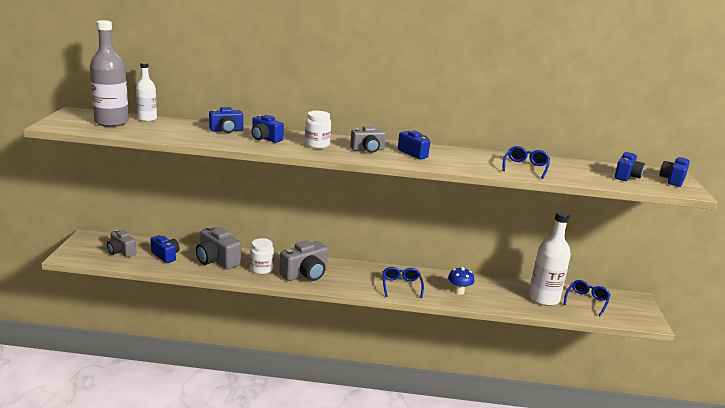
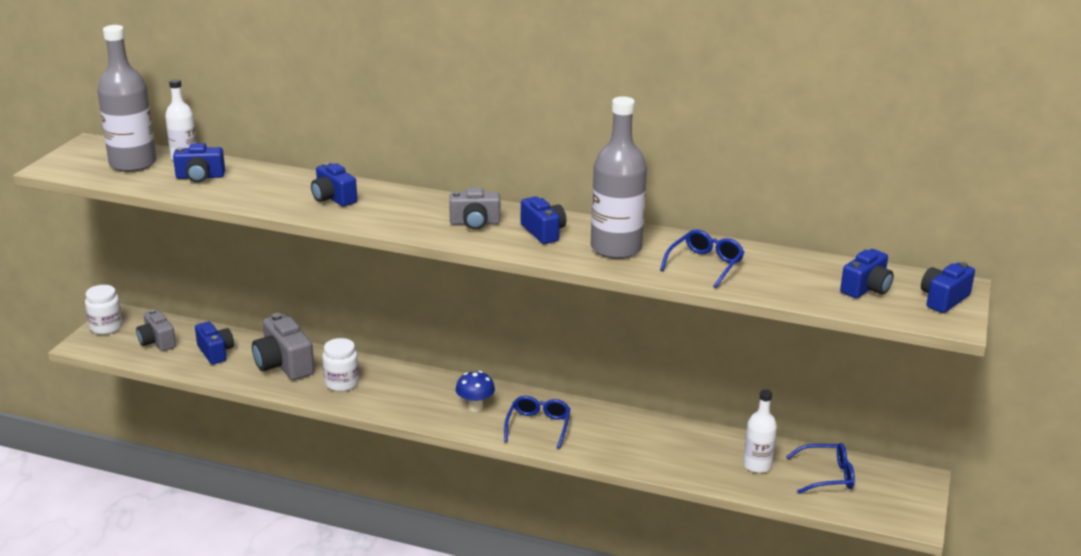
camera: 15 degrees right, 5 degrees up
(226, 130) = (285, 181): blue camera -> blue camera (200, 177)
(305, 274) = (402, 396): grey camera -> none
(317, 145) = (403, 212): white jar -> white jar (106, 327)
(459, 291) = (624, 443): blue mushroom -> blue mushroom (475, 407)
(465, 160) = (616, 248): none -> grey bottle
(544, 298) = (757, 465): white bottle -> white bottle, size x0.59
(586, 301) = (827, 475): blue glasses -> blue glasses turned 45 degrees clockwise

